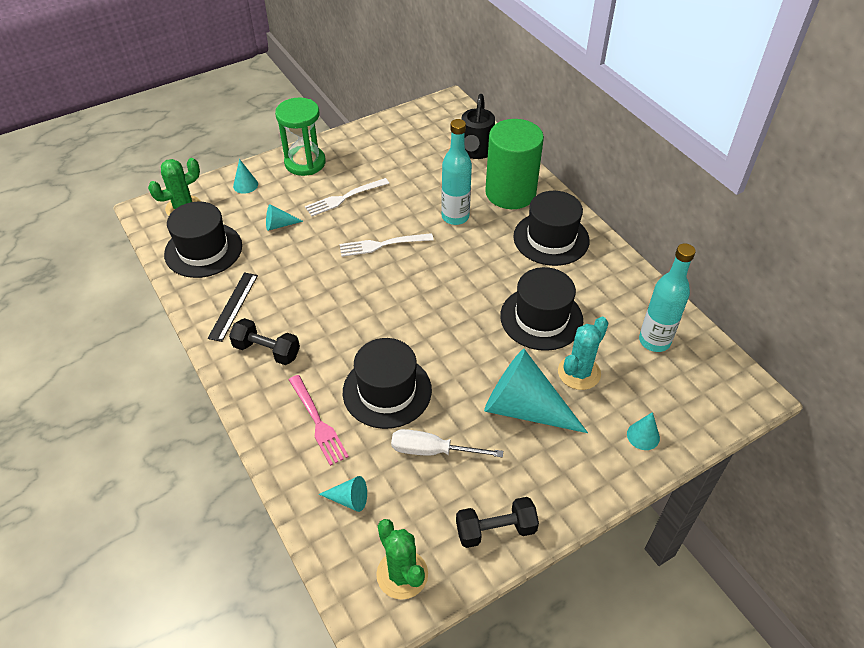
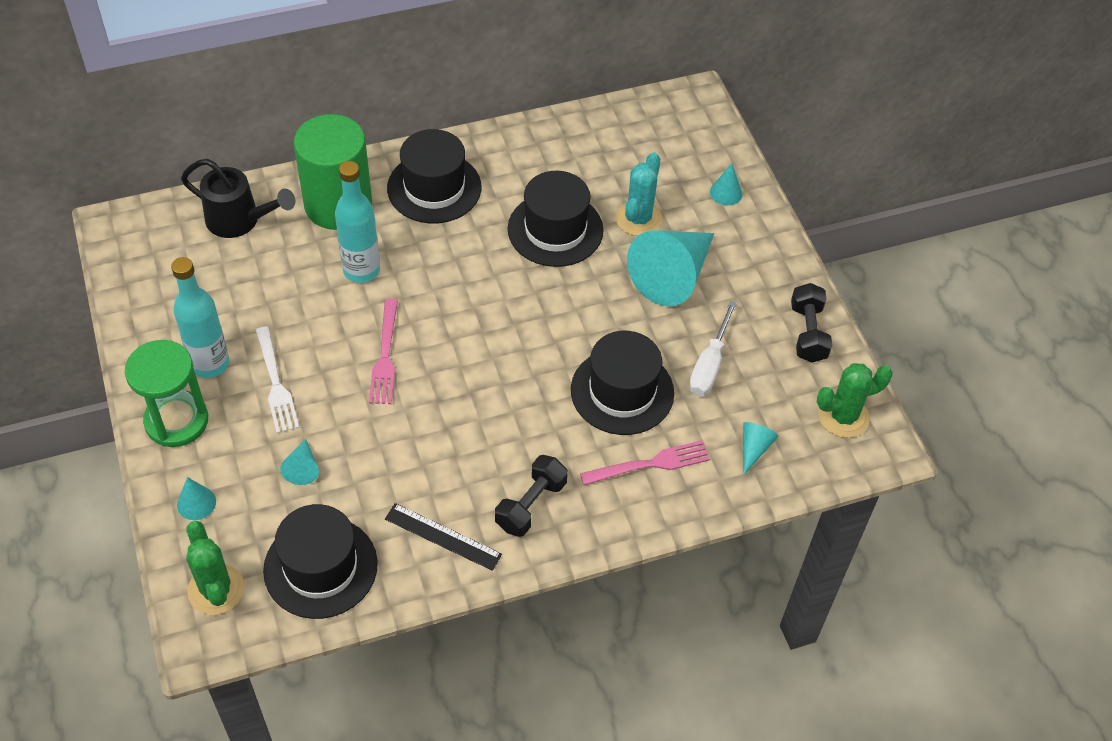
camera: 80 degrees left, 5 degrees up
(382, 245) = (385, 356): white fork -> pink fork
(579, 373) = (638, 219): turquoise cactus -> turquoise cactus turned 60 degrees clockwise
(654, 341) = (613, 147): turquoise bottle -> turquoise bottle (210, 364)

